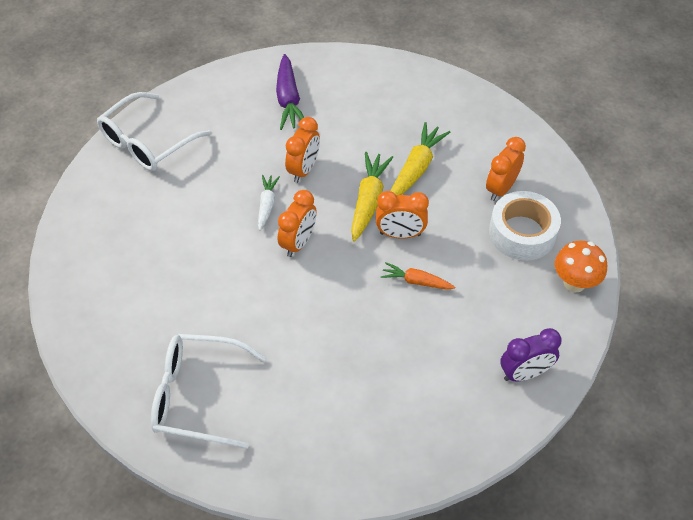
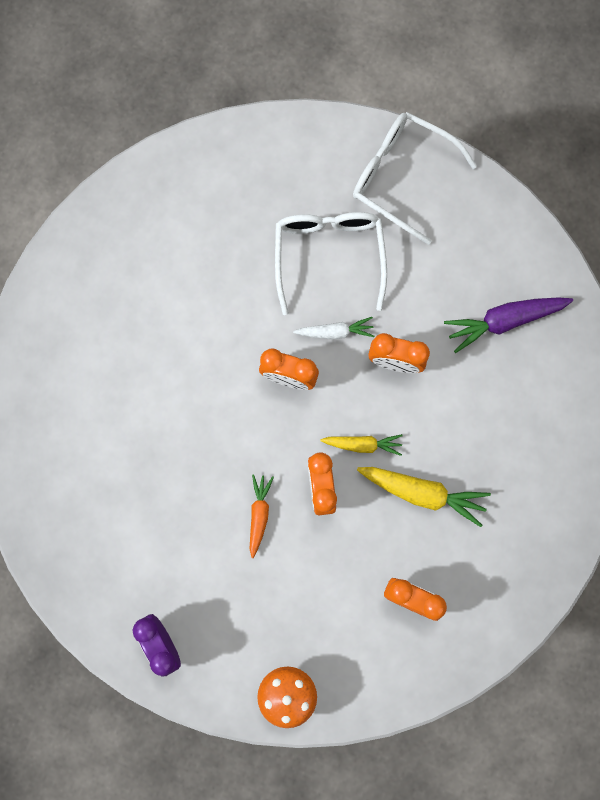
camera: 80 degrees right, 25 degrees up
(197, 395) = (88, 318): white glasses -> white glasses (329, 256)
(368, 201) = (363, 444): yellow carrot -> yellow carrot, size x0.62
(522, 233) = (348, 629): white tape -> none

